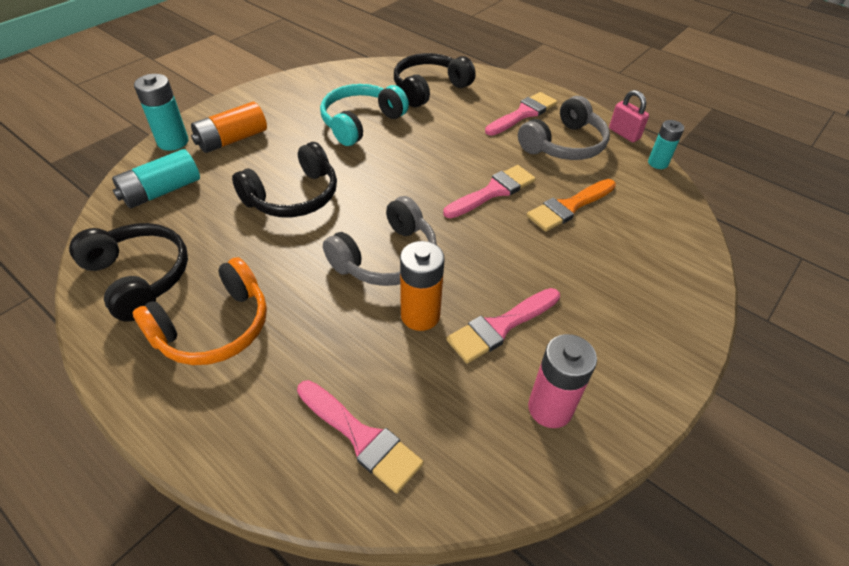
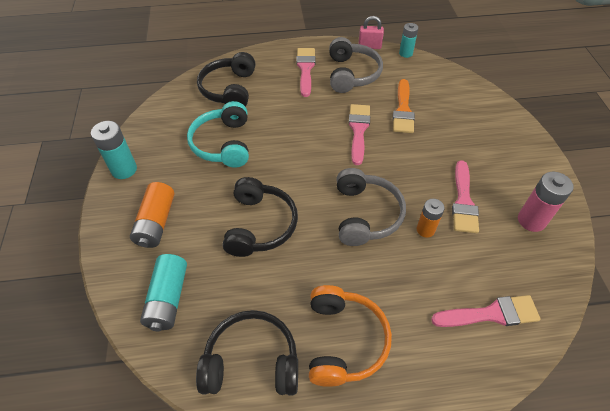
camera: 45 degrees left, 5 degrees up
(173, 142) = (114, 260): turquoise battery -> turquoise battery (124, 169)
(420, 315) = (425, 230): orange battery -> orange battery, size x0.66

